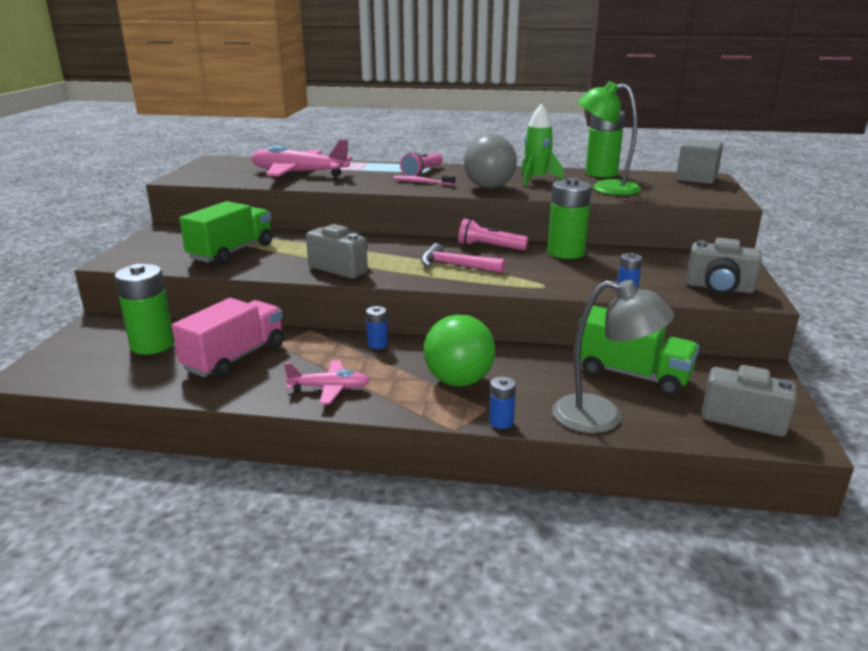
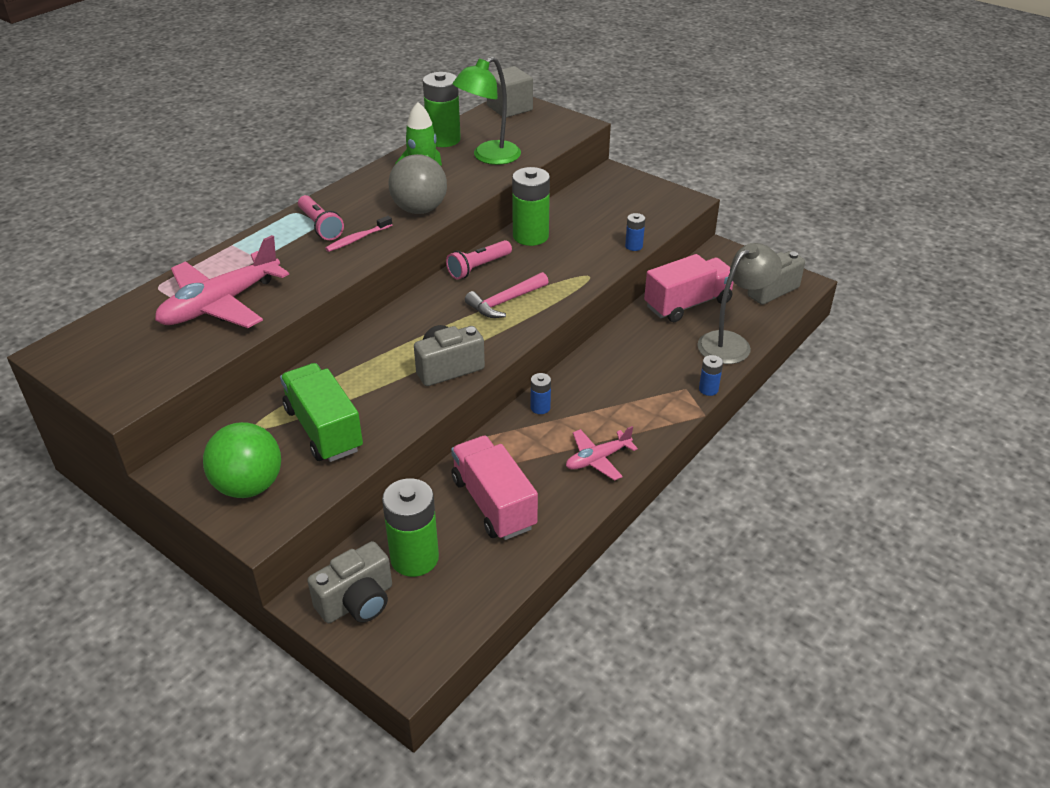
camera: 60 degrees left, 15 degrees up
(329, 388) = (597, 459): pink plane -> pink plane turned 150 degrees counterclockwise
(458, 381) = (637, 386): green ball -> green ball (249, 486)
(632, 375) = (688, 304): green truck -> pink truck
(719, 288) = (659, 206): grey camera -> grey camera (357, 602)

